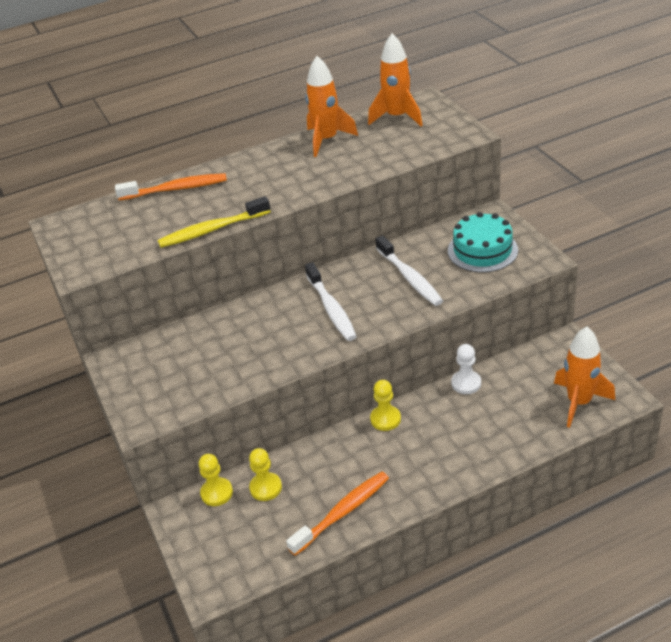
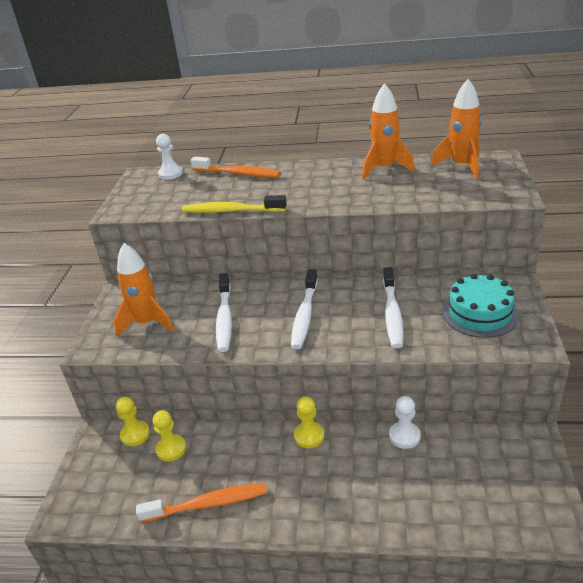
camera: 30 degrees right, 5 degrees down
(94, 212) = (170, 174): none -> white pawn
(255, 341) = (224, 318): none -> white toothbrush
(579, 402) = (504, 510): orange rocket -> orange rocket (147, 323)

